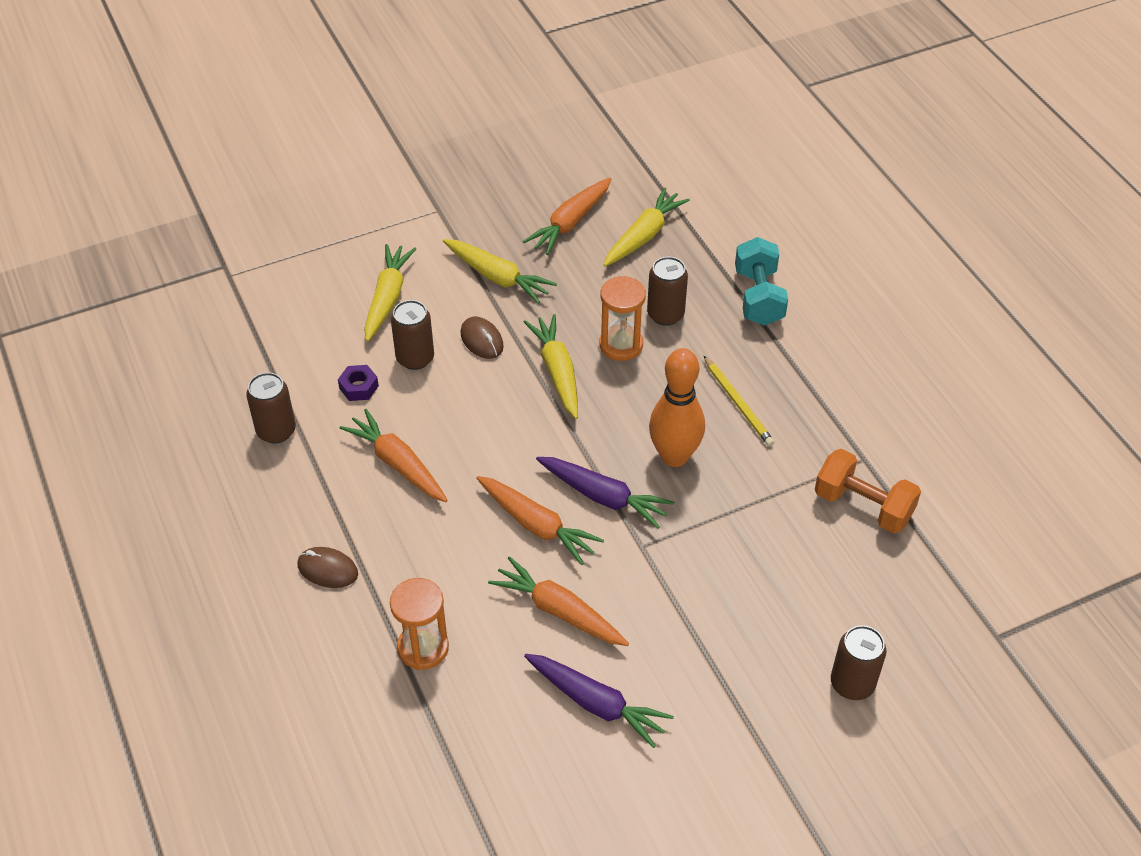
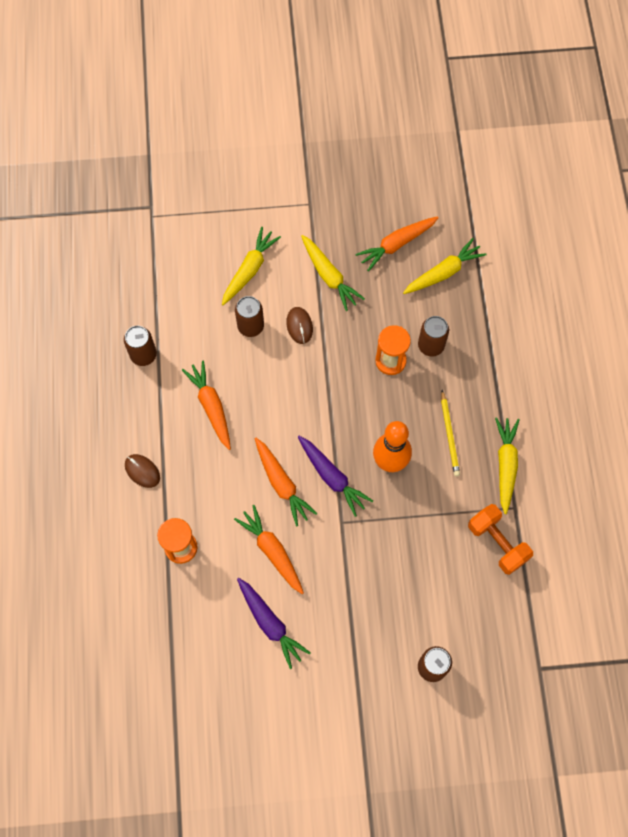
camera: 20 degrees right, 20 degrees up
(358, 387) = (206, 337): purple nut -> none
(557, 371) = (340, 368): yellow carrot -> yellow carrot (505, 465)
(758, 297) = (501, 352): turquoise dumbbell -> none

